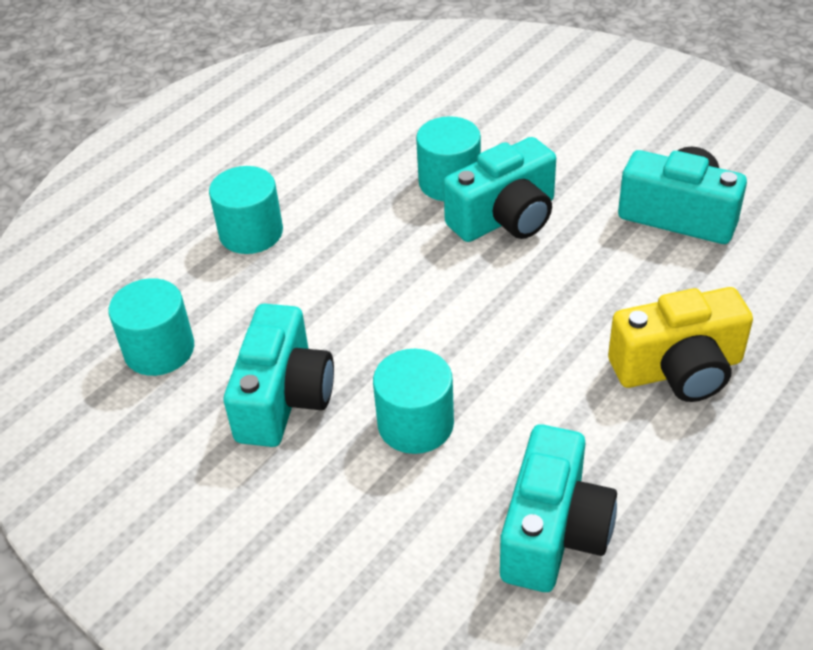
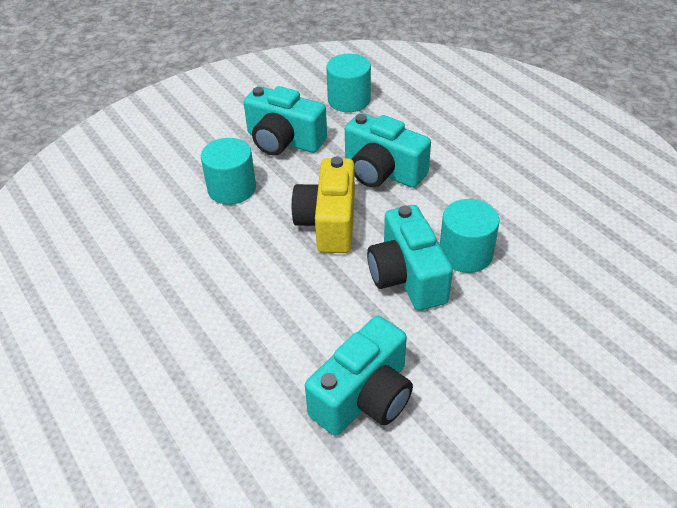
camera: 105 degrees right, 0 degrees up
(251, 233) = (442, 144): turquoise cylinder -> none
(553, 532) = (119, 227): turquoise camera -> turquoise camera (382, 171)
(678, 369) = (196, 329): yellow camera -> yellow camera (328, 222)

